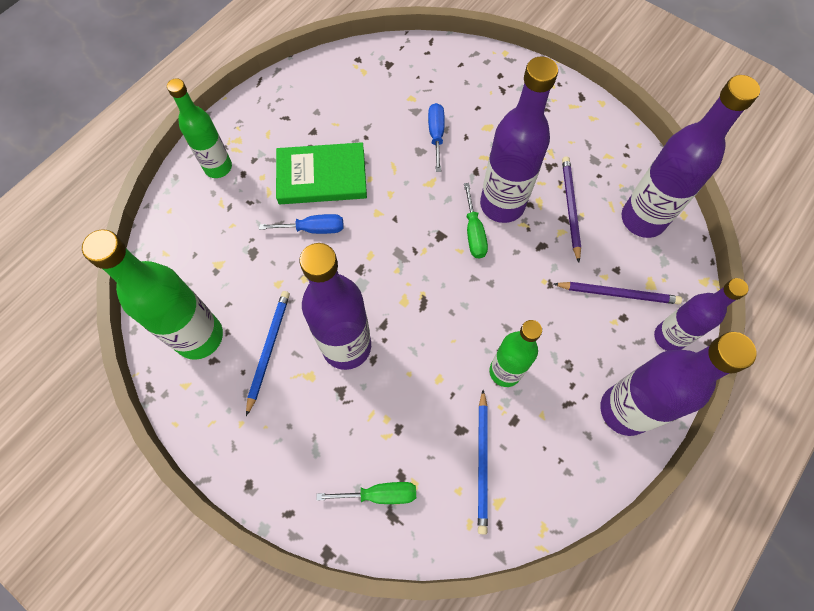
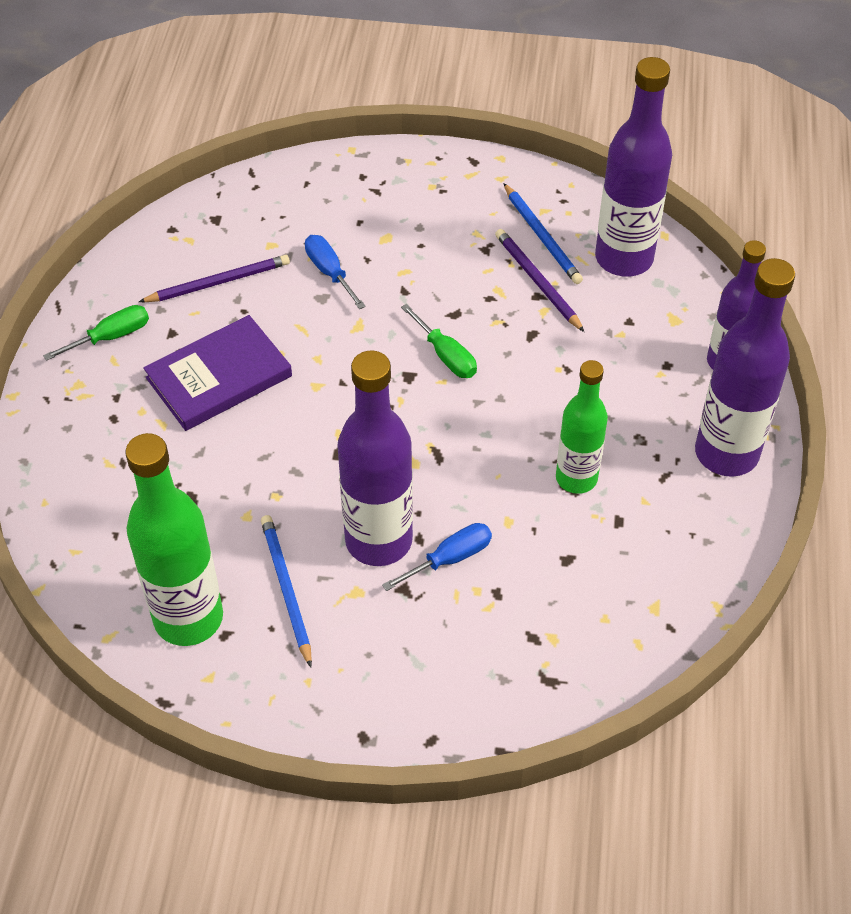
camera: 30 degrees left, 15 degrees down
(218, 167) = (75, 425): green bottle -> none
(313, 229) = (250, 437): blue screwdriver -> blue screwdriver (450, 558)
(322, 176) = (219, 377): green book -> purple book
(380, 494) = (522, 666): green screwdriver -> green screwdriver (111, 337)
(482, 462) = (612, 578): blue pencil -> blue pencil (542, 237)
(502, 205) = (458, 312): purple bottle -> none
(618, 293) = (646, 344): purple pencil -> purple pencil (218, 282)

